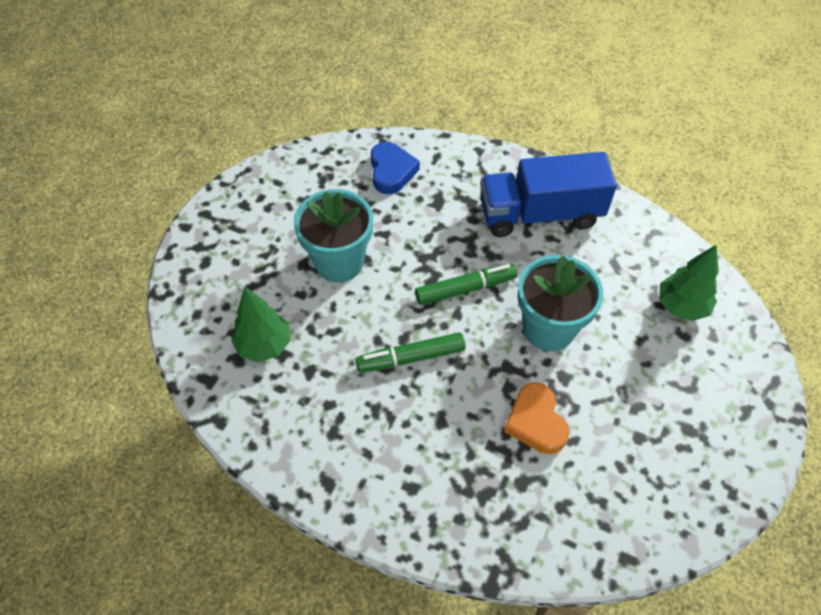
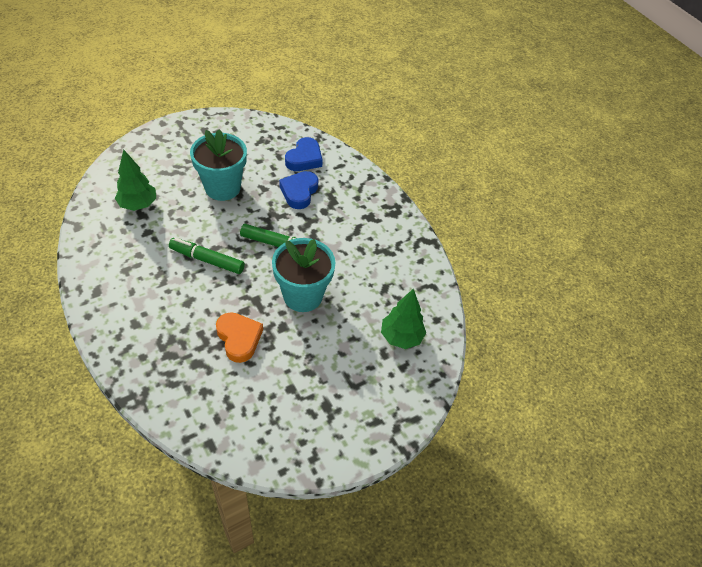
camera: 30 degrees right, 5 degrees down
(426, 214) = (299, 192): none -> blue heart
(536, 422) = (239, 338): orange heart -> orange heart turned 135 degrees clockwise
(540, 214) = (368, 232): blue truck -> none

